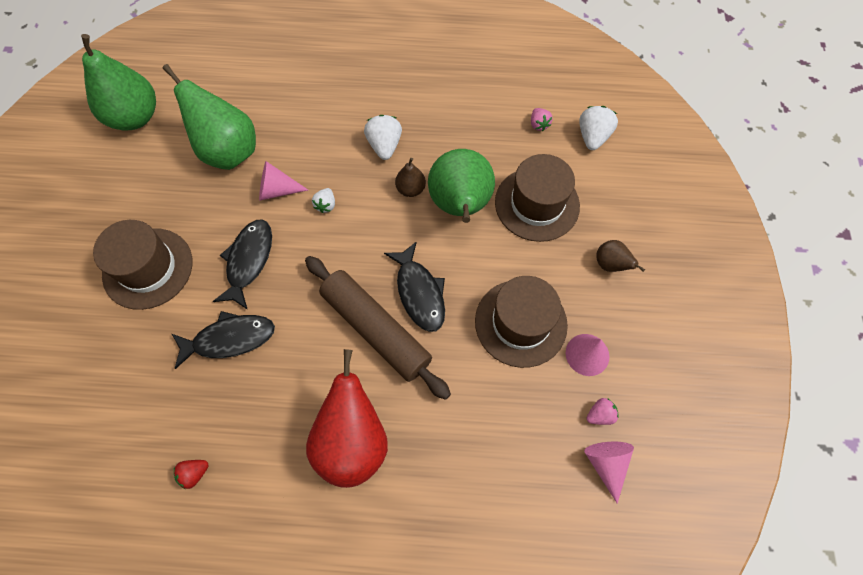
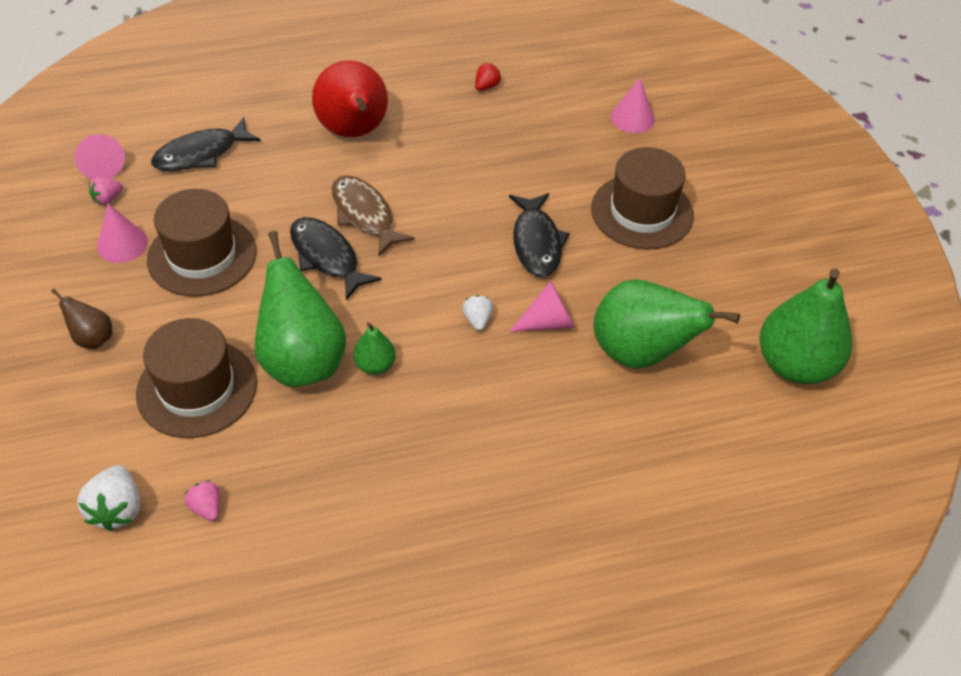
camera: 160 degrees right, 15 degrees down
(81, 381) = (632, 118): none -> pink cone
(229, 339) = (514, 175): black fish -> black fish (201, 154)
(375, 329) = (364, 215): brown rolling pin -> brown fish
(384, 145) = (433, 414): white strawberry -> none
(410, 189) = (375, 365): brown pear -> green pear

